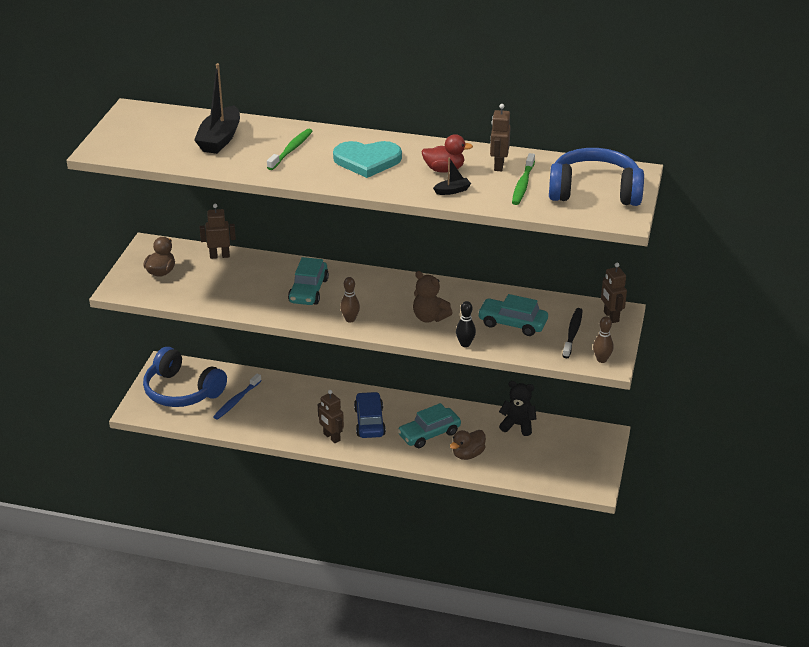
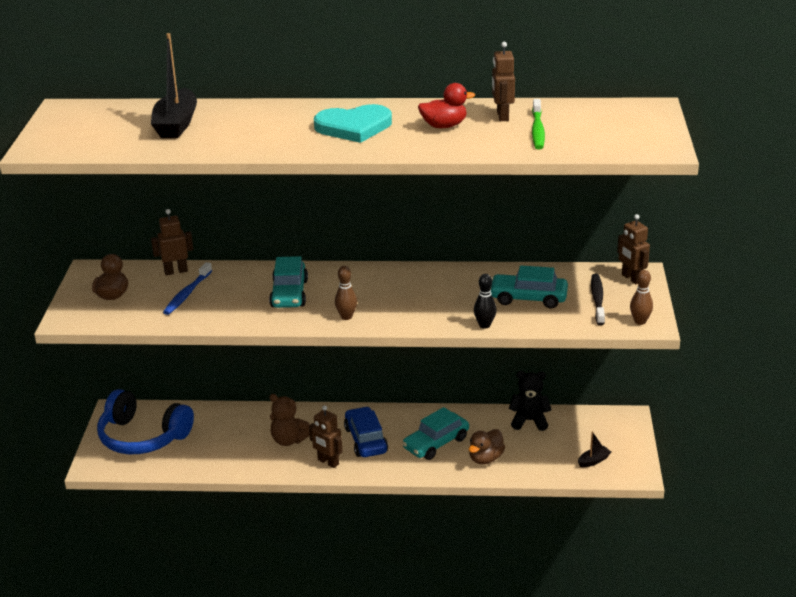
camera: 10 degrees left, 5 degrees down
(236, 401) = (208, 438): blue toothbrush -> blue toothbrush (187, 294)
(291, 150) = (262, 126): green toothbrush -> none
(429, 317) = (435, 304): brown teddy bear -> brown teddy bear (289, 440)
(452, 191) = (462, 144): black boat -> black boat (593, 461)
(594, 191) = (618, 128): blue headphones -> none

